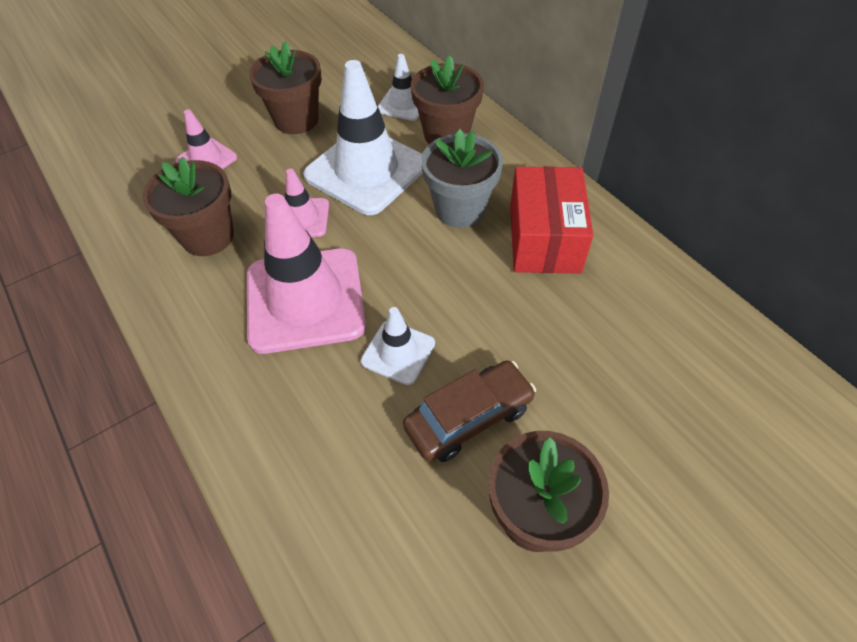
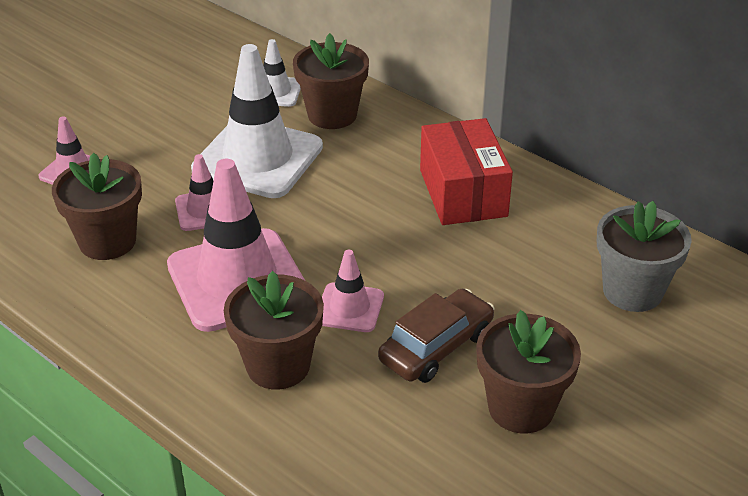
camera: 15 degrees left, 15 degrees down
(296, 120) = (161, 121): brown flower pot -> brown flower pot (278, 366)
(398, 352) = (349, 308): white traffic cone -> pink traffic cone
(460, 209) = (369, 180): grey flower pot -> grey flower pot (632, 291)

